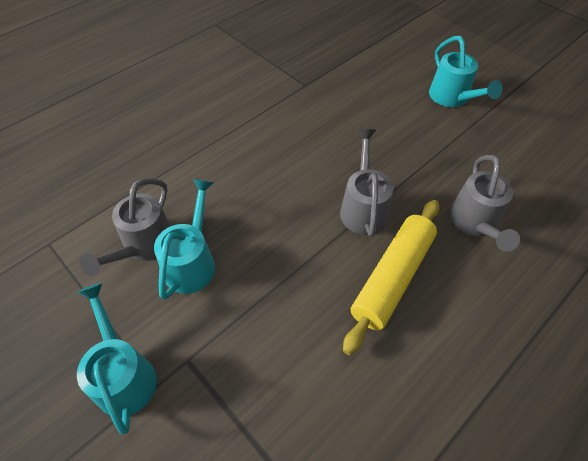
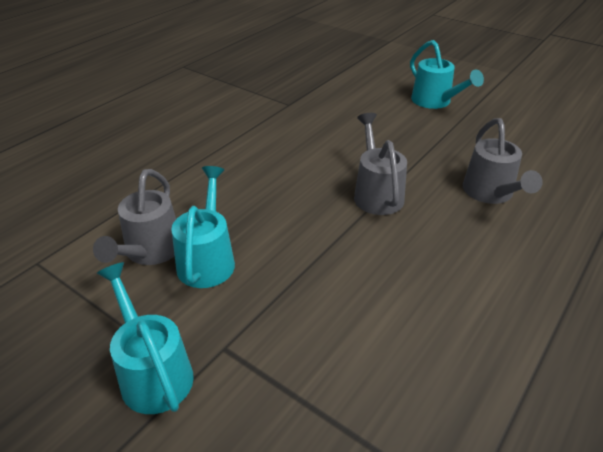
camera: 10 degrees left, 15 degrees down
(392, 278) = (424, 246): yellow rolling pin -> none

